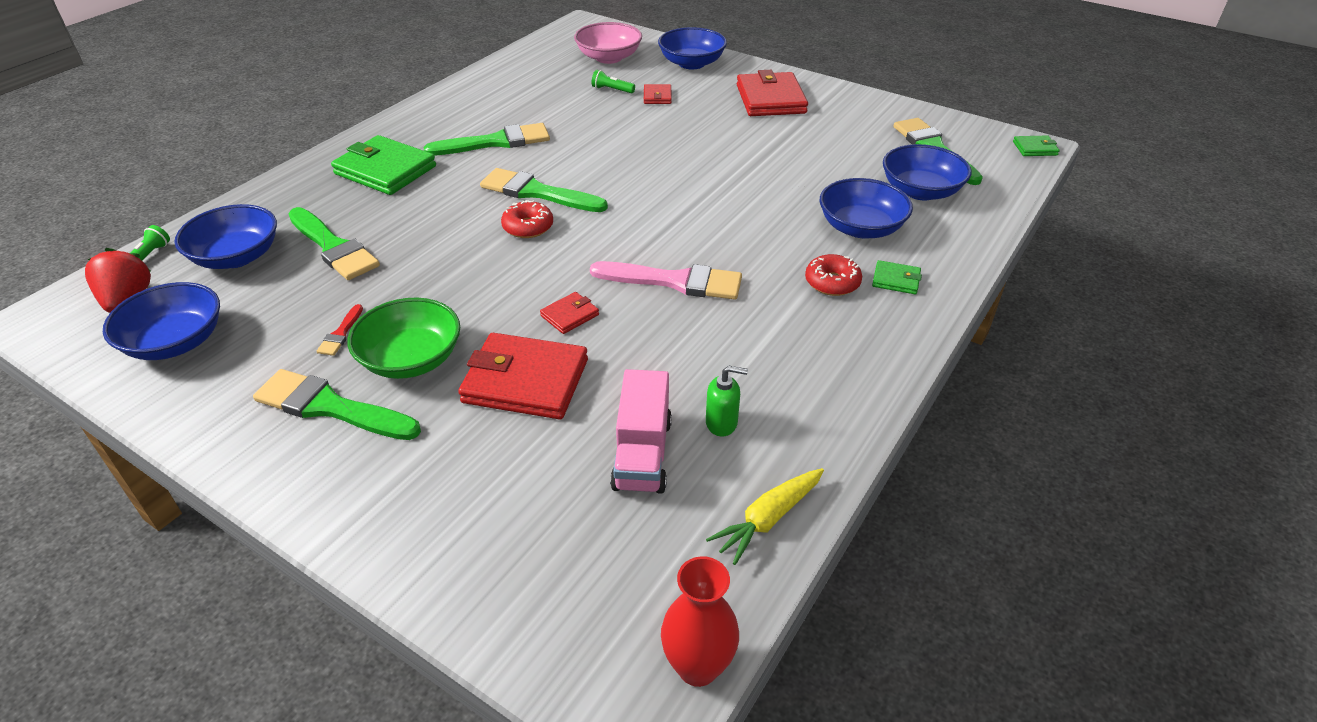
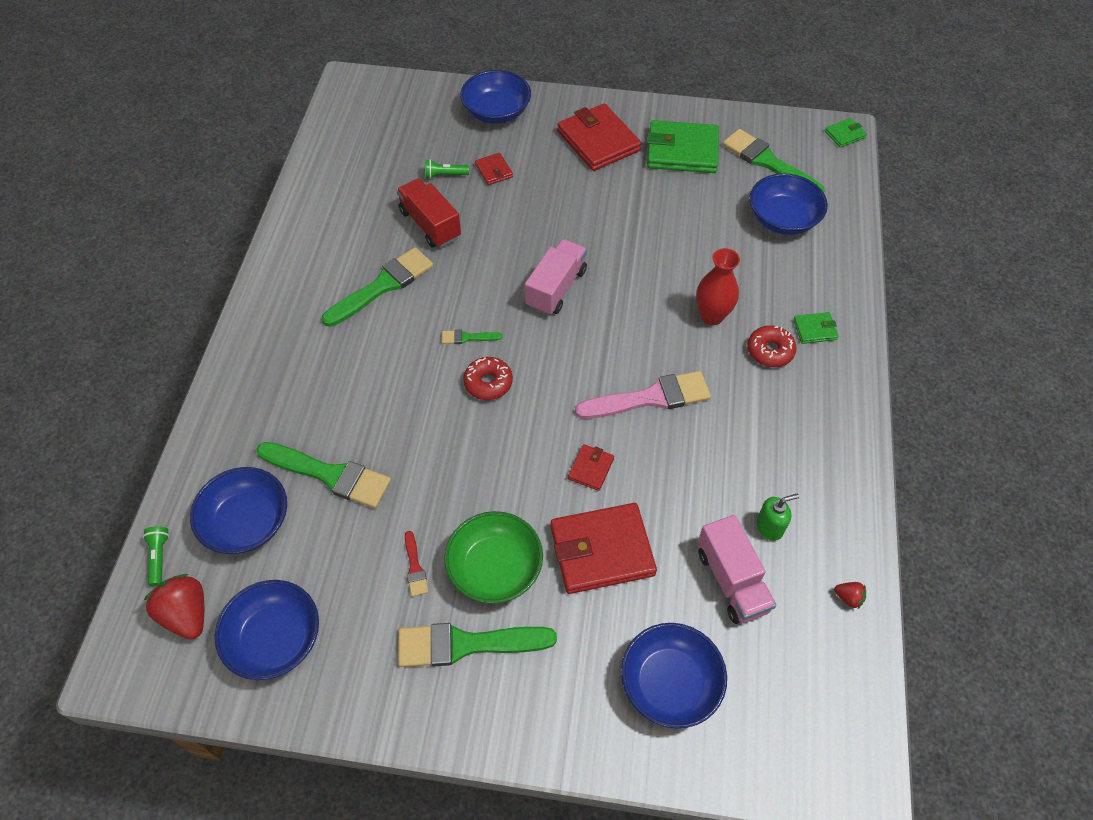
camera: 25 degrees left, 15 degrees up
(385, 170) = (303, 361): green wallet -> green wallet (682, 151)
(537, 192) = (467, 337): green brush -> green brush, size x0.47
(571, 115) = (430, 224): none -> red truck
(609, 58) = (411, 128): pink bowl -> none
(648, 182) = (556, 288): none -> pink truck
(697, 667) = (871, 733): red vase -> red vase (712, 316)
(768, 519) = (848, 598): yellow carrot -> red strawberry
(861, 228) = (759, 280): blue bowl -> blue bowl (670, 683)

